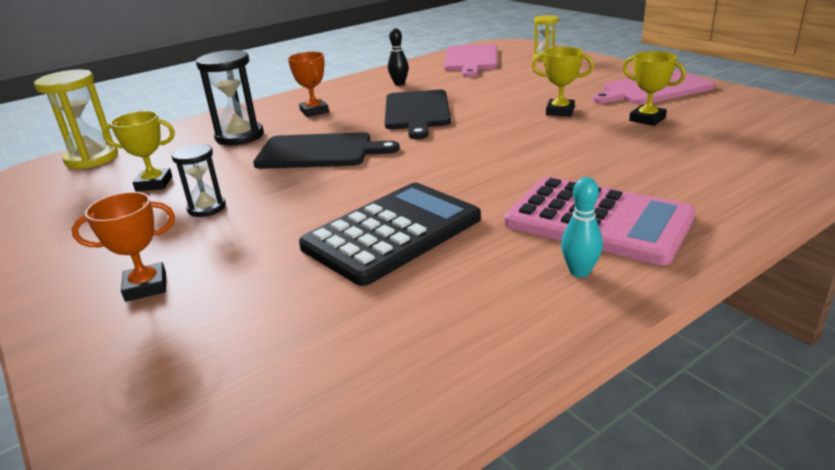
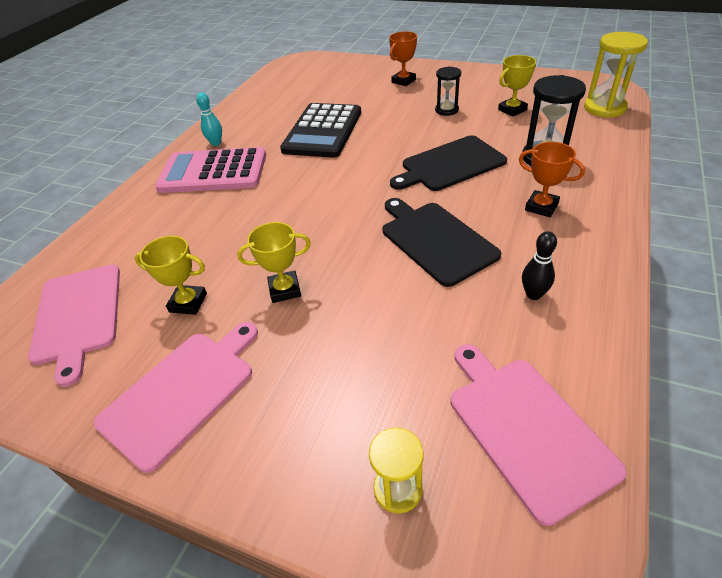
camera: 150 degrees right, 15 degrees up
(759, 130) = (78, 316): none -> pink cutting board

